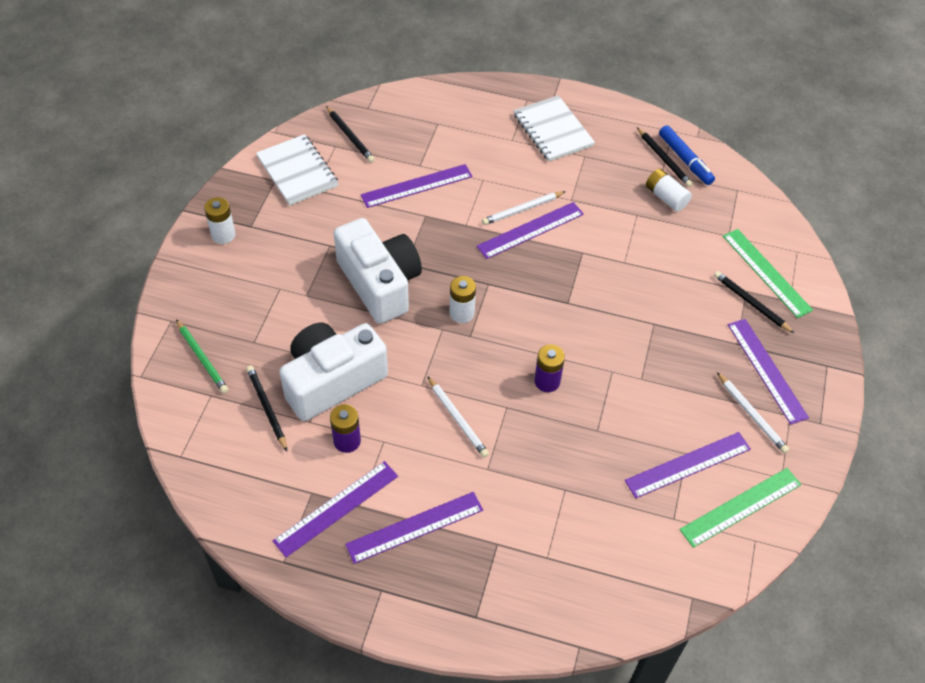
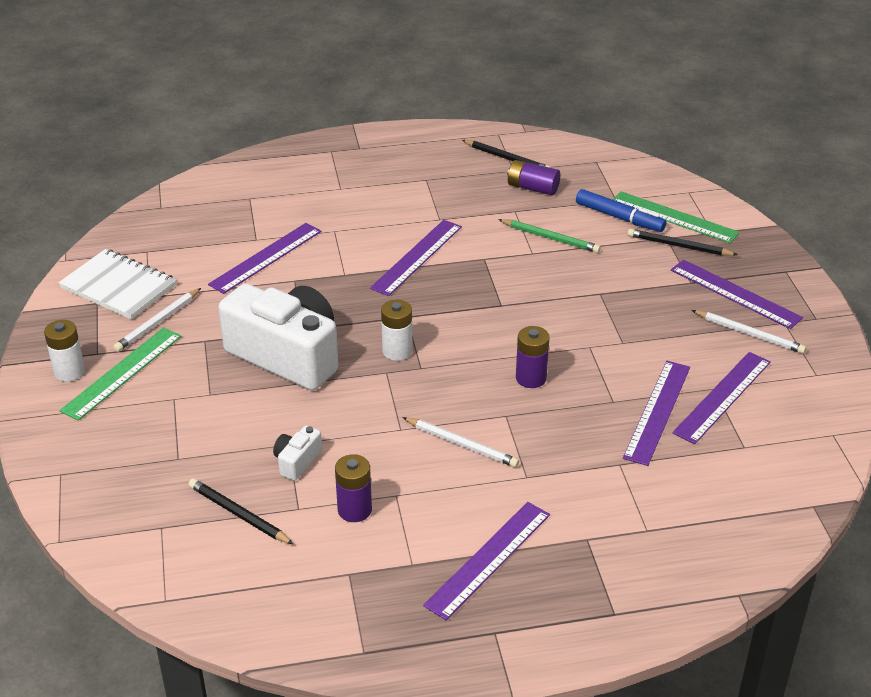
camera: 25 degrees left, 15 degrees down
(202, 358) = (125, 496): green pencil -> green pencil (550, 238)
(332, 381) = (297, 461): white camera -> white camera, size x0.41
(336, 508) = (388, 576): purple ruler -> purple ruler (657, 411)
(350, 136) = (158, 237): black pencil -> none
(522, 209) = (395, 242): white pencil -> white pencil (157, 322)
(553, 130) = (377, 168): white notebook -> none
(666, 197) = (532, 188): white battery -> purple battery
(685, 160) = (528, 153): blue marker -> blue marker (619, 218)
(741, 507) = (799, 412): green ruler -> green ruler (122, 373)

